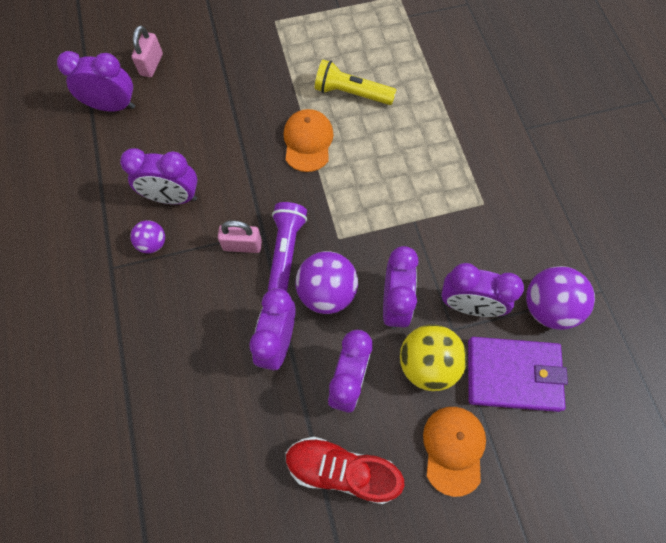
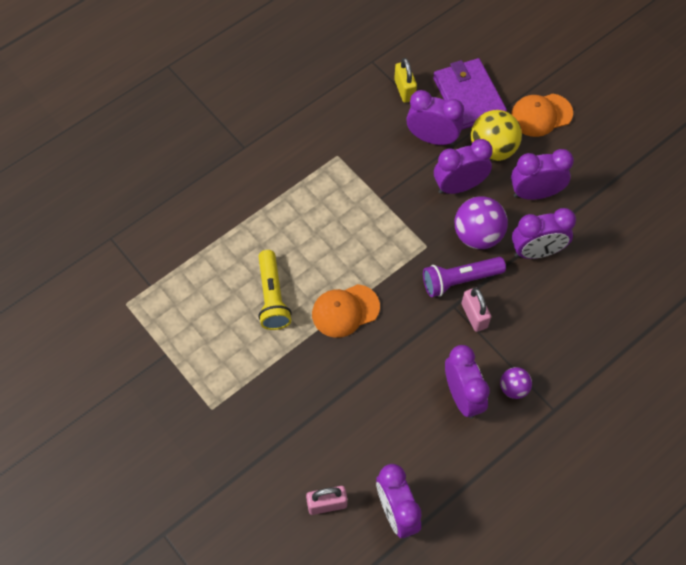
camera: 115 degrees left, 5 degrees down
(342, 470) = (596, 174): red shoe -> none
(468, 305) = (432, 138): purple clock -> purple clock turned 60 degrees counterclockwise
(548, 307) = (404, 90): purple ball -> yellow padlock

